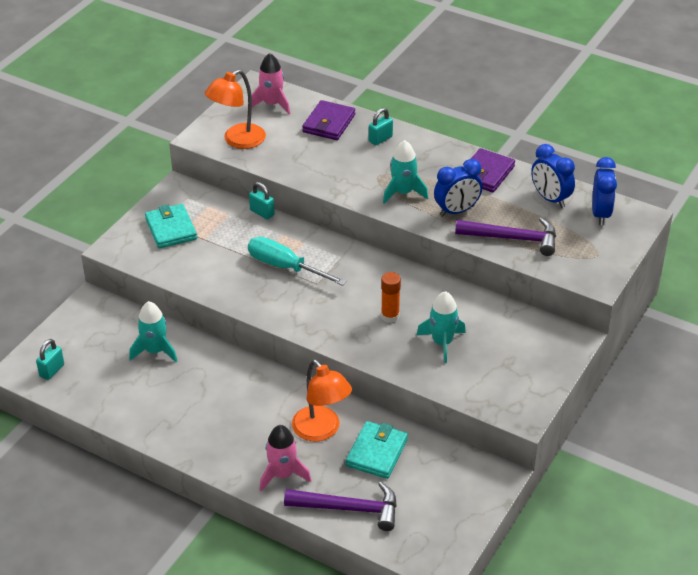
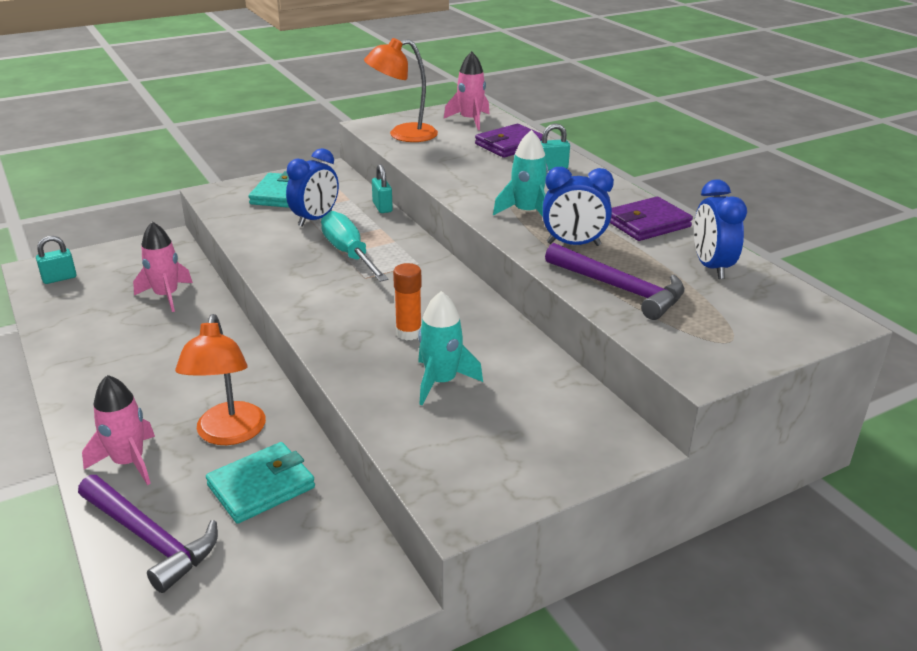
camera: 30 degrees right, 10 degrees down
(155, 351) = (166, 296): turquoise rocket -> pink rocket
(600, 214) = (772, 301): blue clock -> blue clock (315, 219)

